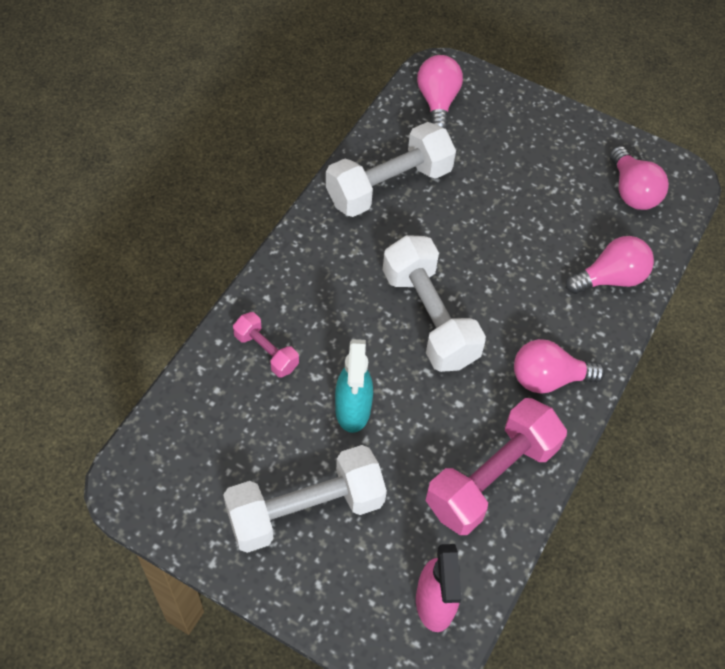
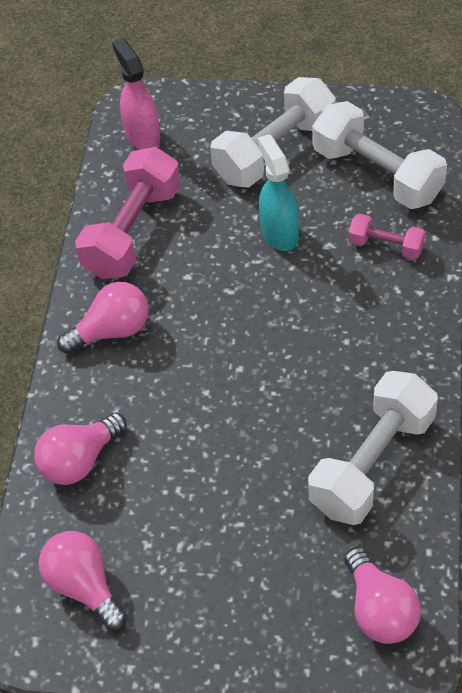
camera: 165 degrees right, 5 degrees down
(429, 317) = (252, 339): white dumbbell -> white dumbbell (377, 174)

